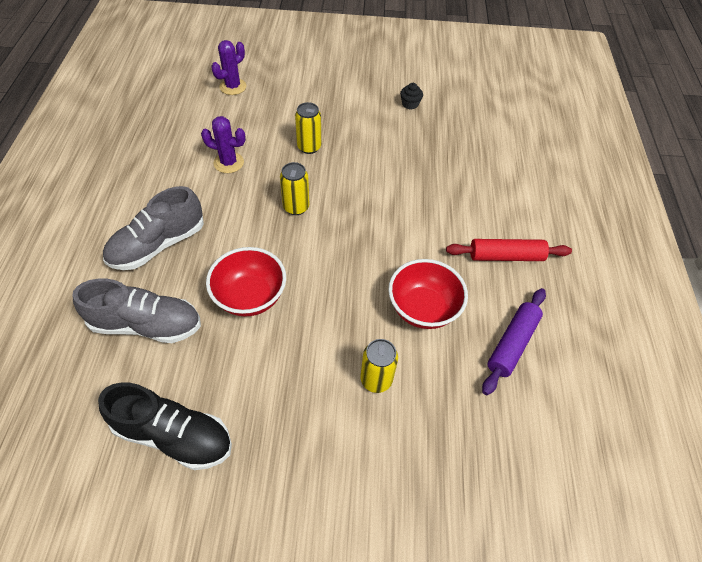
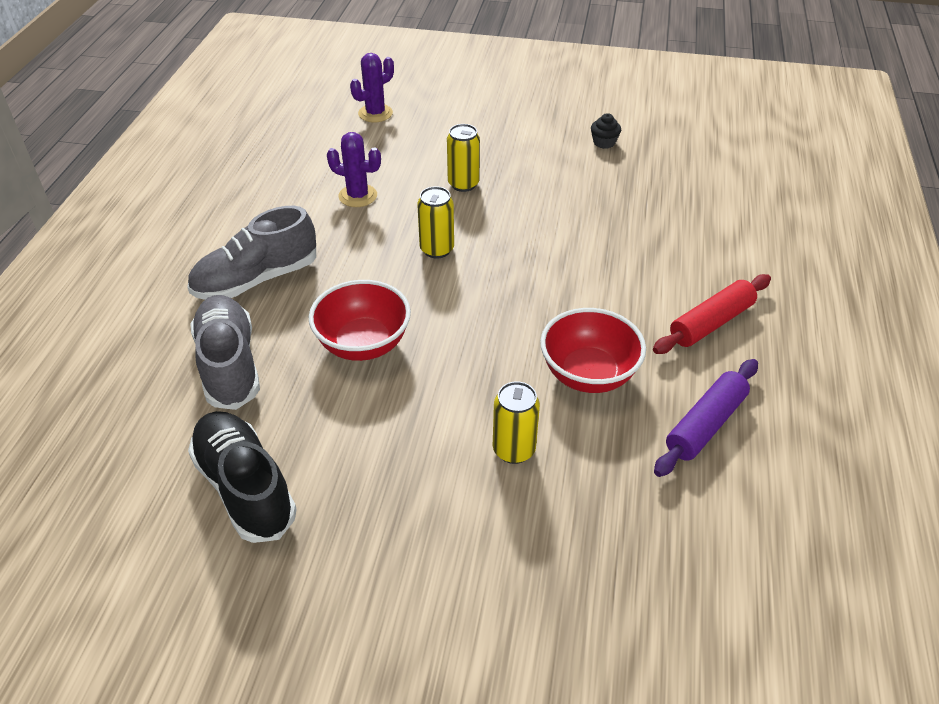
camera: 10 degrees right, 10 degrees down
(146, 324) = (229, 365): grey shoe -> grey shoe turned 120 degrees counterclockwise
(174, 435) = (245, 487): black shoe -> black shoe turned 150 degrees counterclockwise
(505, 256) = (711, 323): red rolling pin -> red rolling pin turned 45 degrees counterclockwise

